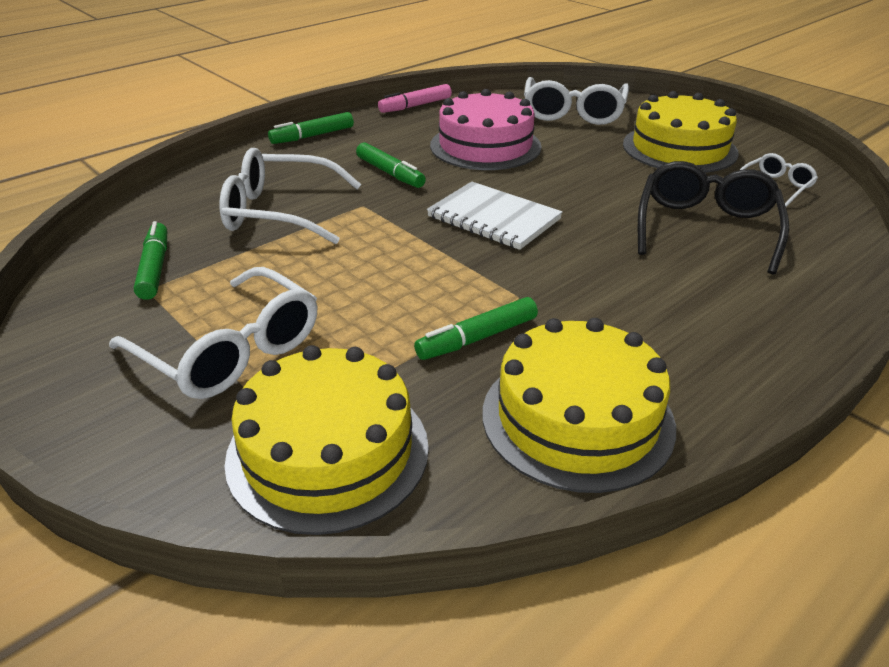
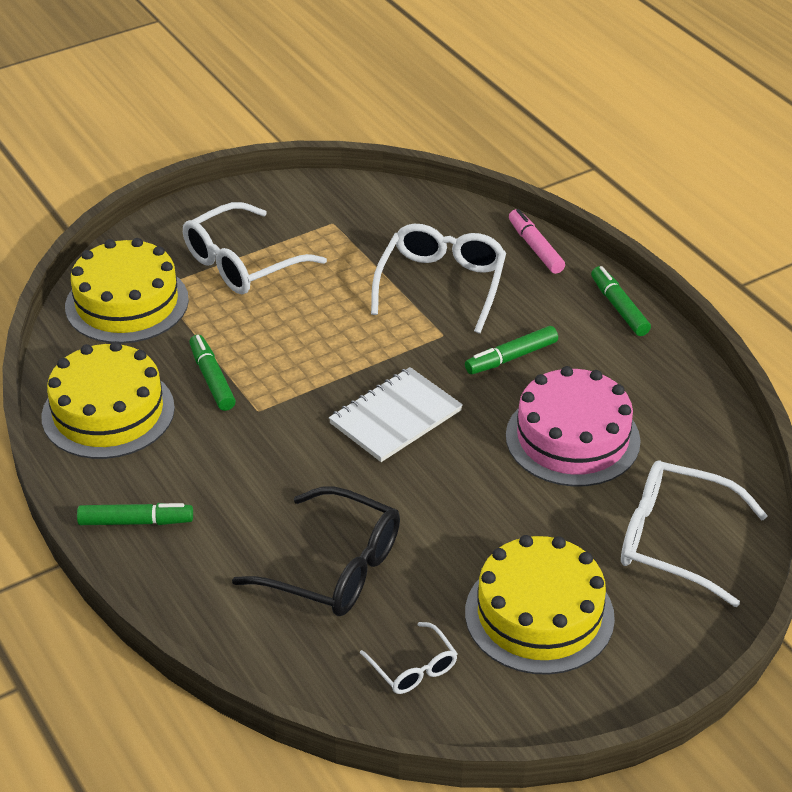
camera: 100 degrees right, 5 degrees up
(154, 268) = (362, 223): green marker -> green marker (135, 521)
(415, 106) = (709, 395): pink marker -> pink marker (535, 248)

